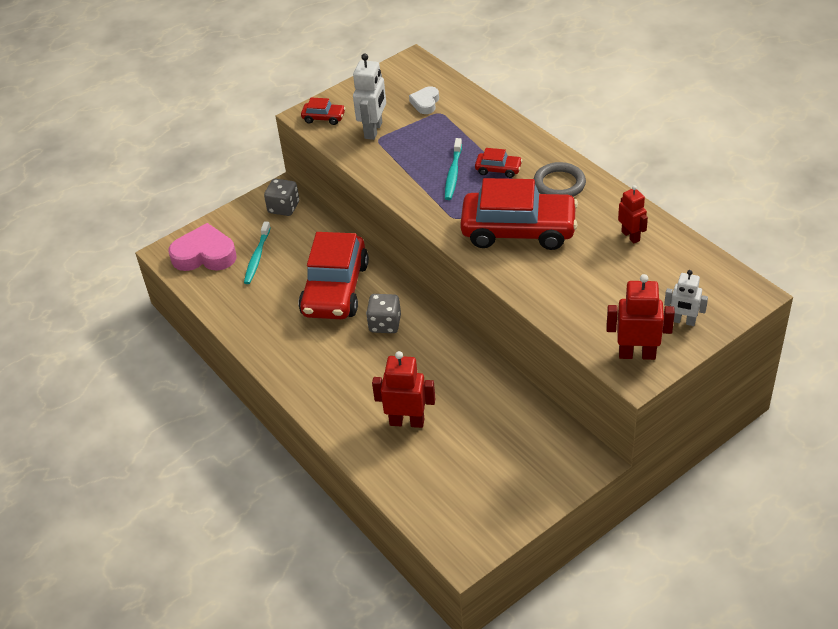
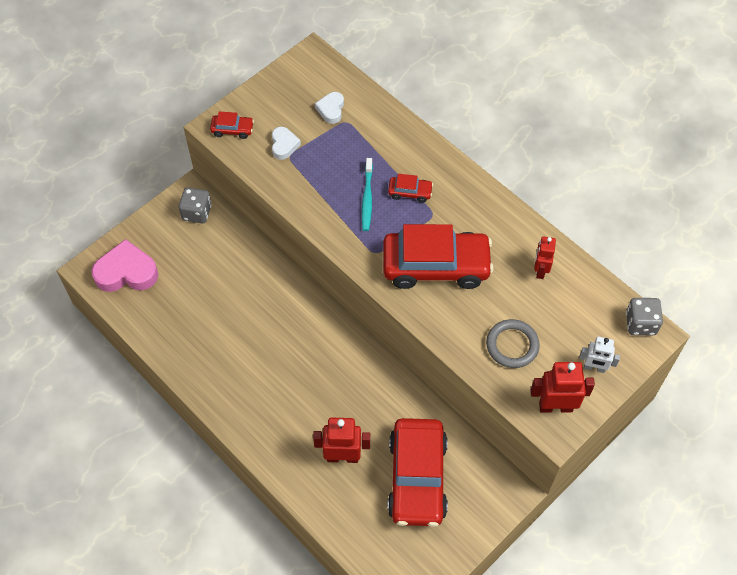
camera: 10 degrees left, 15 degrees up
(257, 257) = (178, 273): turquoise toothbrush -> none
(335, 289) = (258, 309): red car -> red car (417, 478)
(373, 130) = (284, 145): white robot -> white heart
(385, 324) = (310, 348): grey dice -> grey dice (640, 323)
(559, 184) = (469, 209): grey ring -> grey ring (512, 345)
(630, 236) = (540, 270): red robot -> red robot turned 135 degrees counterclockwise

